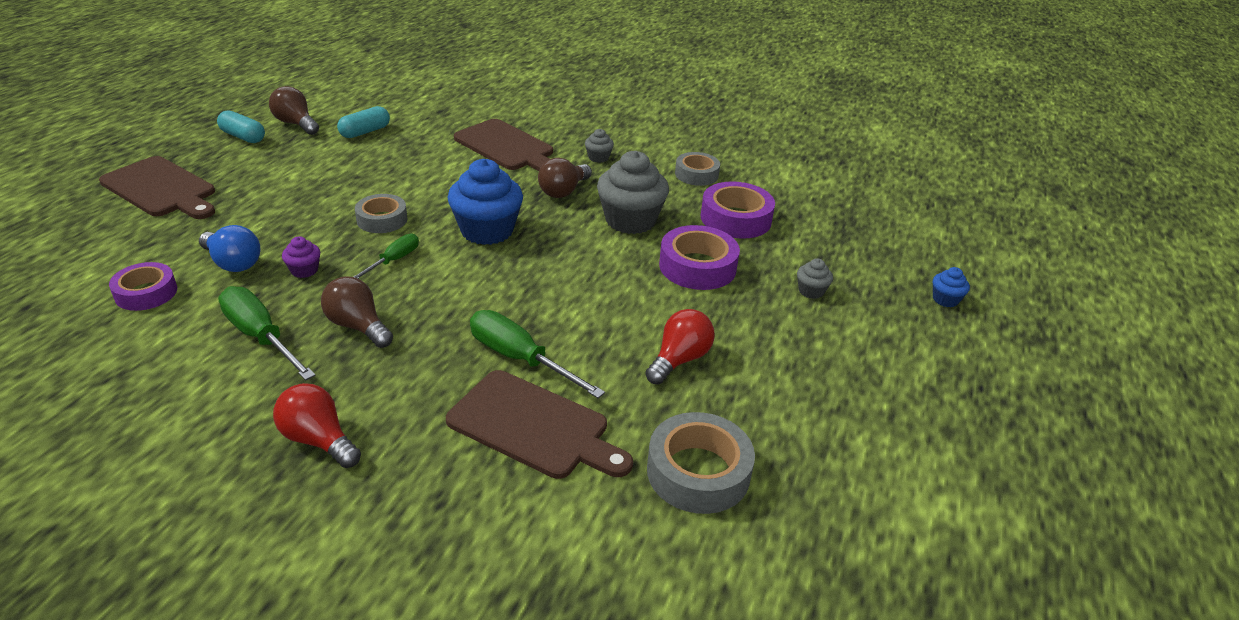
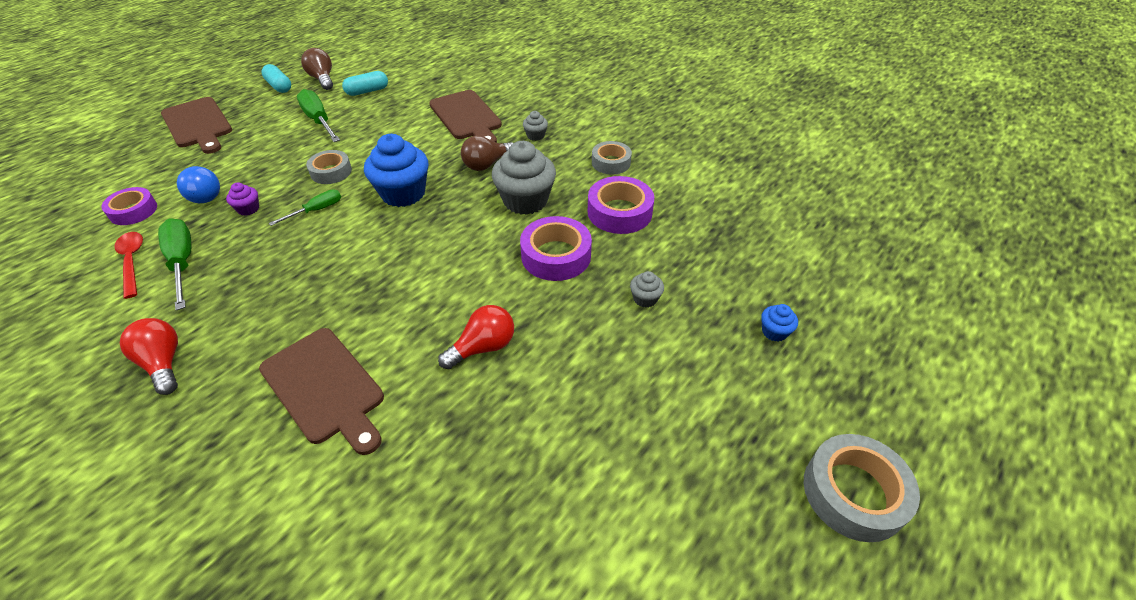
camera: 20 degrees right, 10 degrees up
(190, 346) = (132, 262): none -> red spoon
(358, 326) = (254, 266): brown light bulb -> none
(520, 359) = (354, 320): green screwdriver -> green screwdriver (319, 121)
(698, 472) = (430, 466): grey tape -> grey tape (853, 492)

